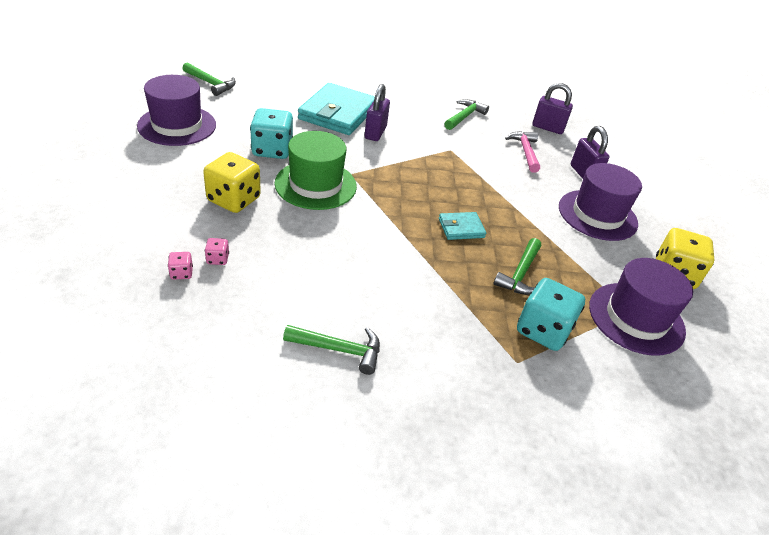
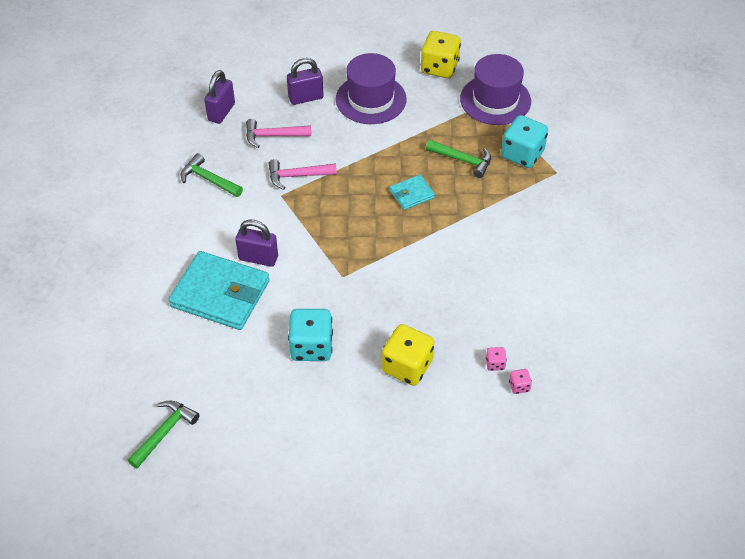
camera: 85 degrees left, 10 degrees up
(177, 125) = (275, 445): purple hat -> none
(315, 185) = (368, 303): green hat -> none
(339, 350) = (573, 272): green hammer -> none
(461, 228) = (412, 194): turquoise wallet -> turquoise wallet turned 75 degrees clockwise
(476, 160) = (297, 176): none -> pink hammer

